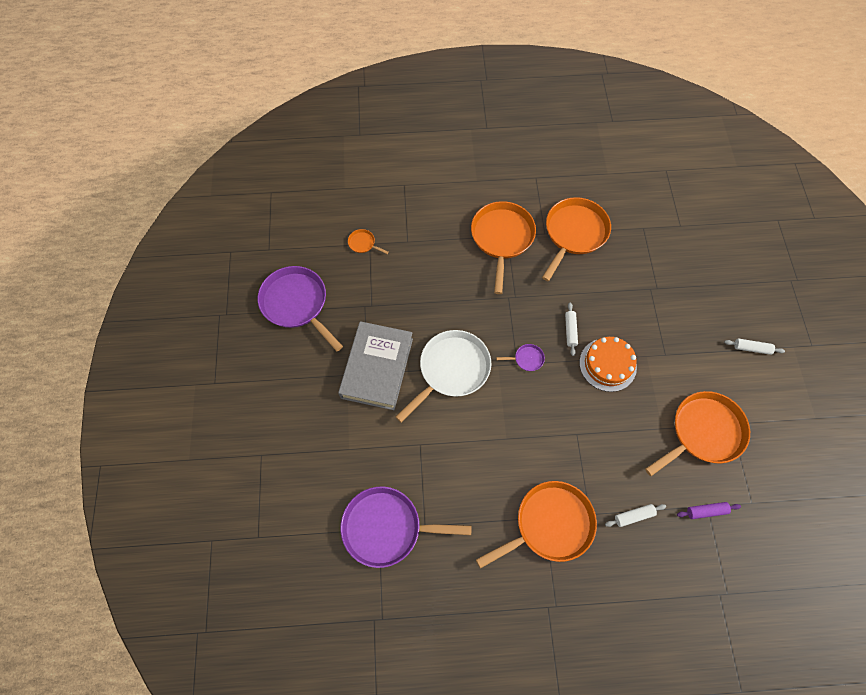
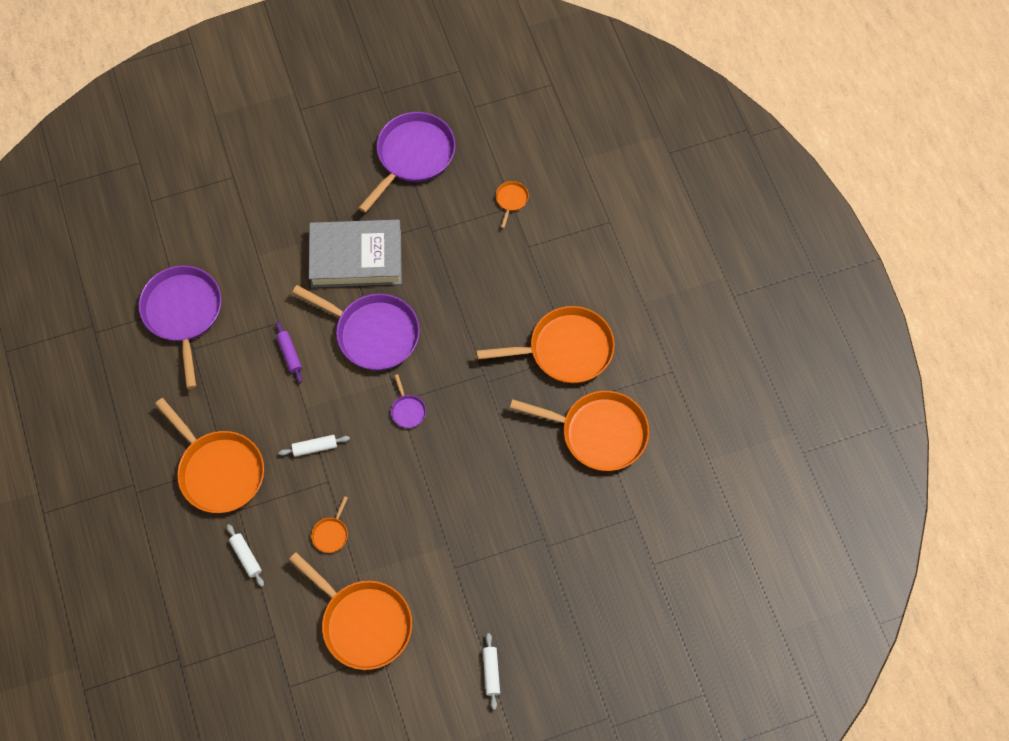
camera: 75 degrees right, 0 degrees up
(451, 370) = (373, 333): white pan -> purple pan
(570, 331) = (457, 452): white rolling pin -> white rolling pin (315, 447)
(607, 364) = (423, 502): orange cake -> none
(623, 441) = (331, 534): none -> orange pan
(706, 511) = (268, 635): purple rolling pin -> purple rolling pin (289, 354)

